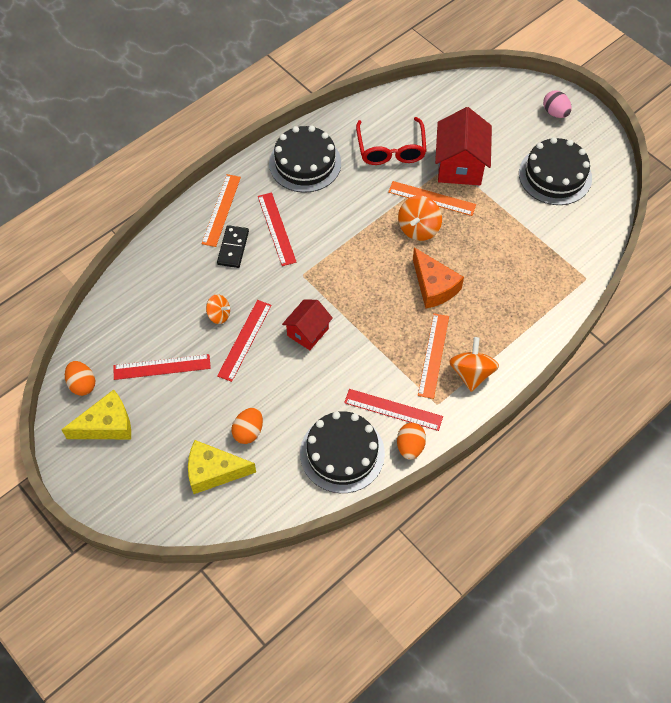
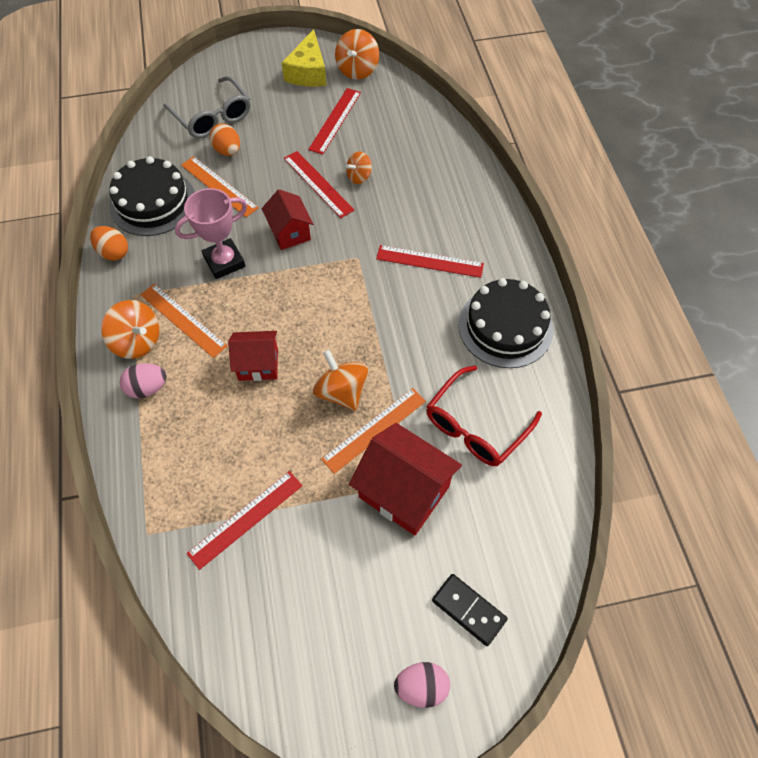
camera: 120 degrees right, 0 degrees up
(82, 384) = (357, 70): orange egg -> orange spinning top
(213, 471) = (212, 117): yellow cheese -> grey glasses
(221, 210) = (484, 227): orange ruler -> orange ruler (219, 186)
(233, 248) = (429, 217): black domino -> black domino (469, 610)
(365, 360) = (224, 262): none -> pink trophy
(391, 149) = (475, 426): red glasses -> red glasses turned 75 degrees counterclockwise
(393, 409) = (158, 258): red ruler -> red ruler (246, 519)
(434, 286) = (258, 364): orange cheese -> red house
(500, 342) = (147, 388): none -> pink egg
(555, 175) = (314, 605): black cake -> none

